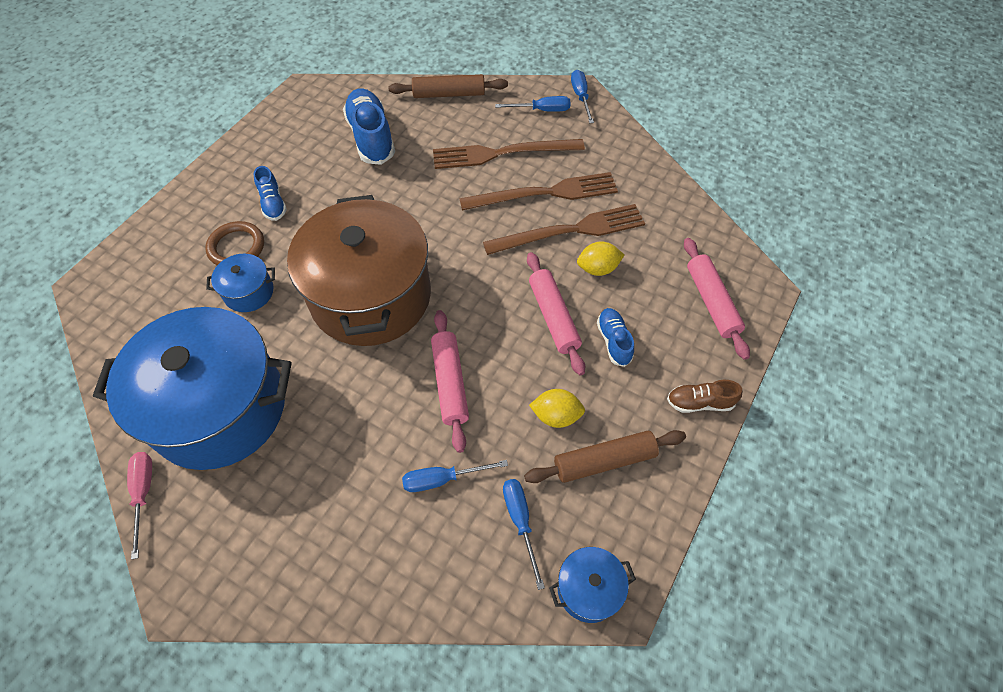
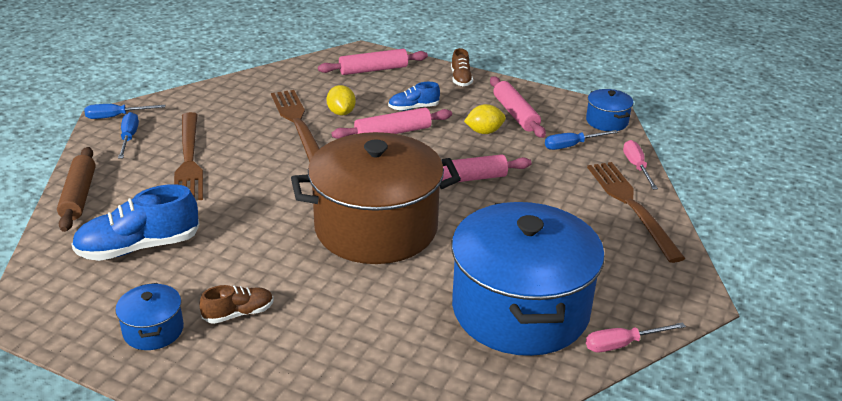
camera: 95 degrees left, 25 degrees down
(236, 247) = (308, 333): brown ring -> none
(249, 292) = (375, 312): blue pot -> blue pot (153, 330)
(273, 203) = (239, 313): blue shoe -> brown shoe
(442, 479) = (551, 179): blue screwdriver -> none
(462, 601) = (636, 167): none -> pink screwdriver
(545, 193) = (249, 136): brown fork -> brown fork (631, 206)
(556, 416) = (484, 132): yellow lemon -> yellow lemon turned 75 degrees clockwise
(604, 461) = (515, 114): brown rolling pin -> pink rolling pin

